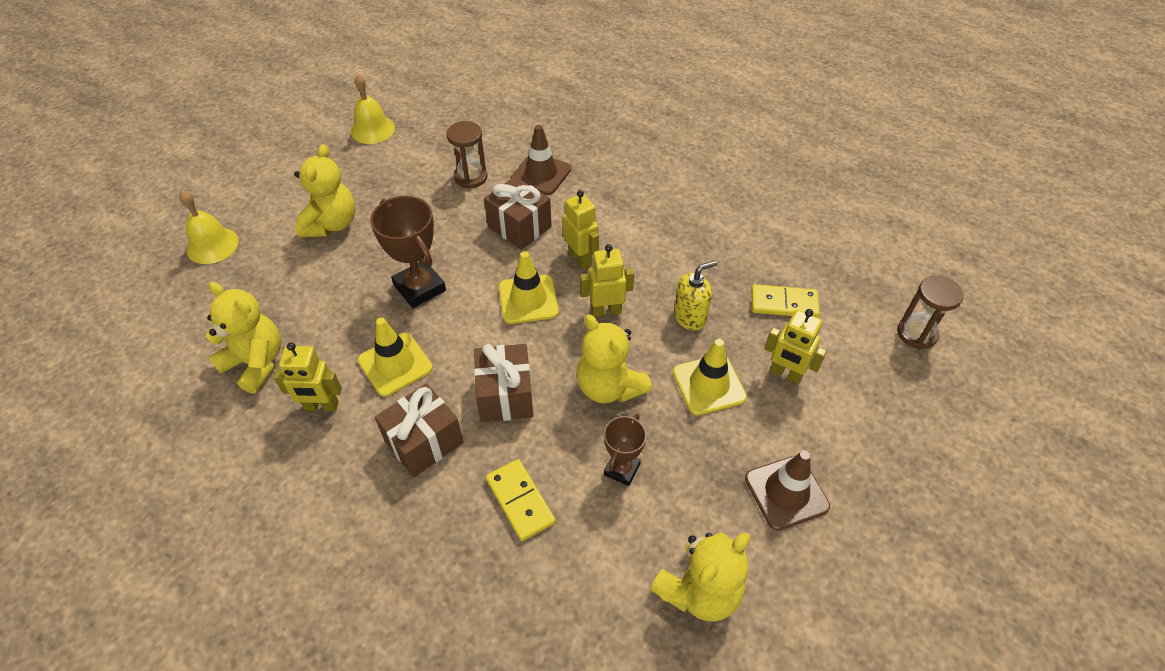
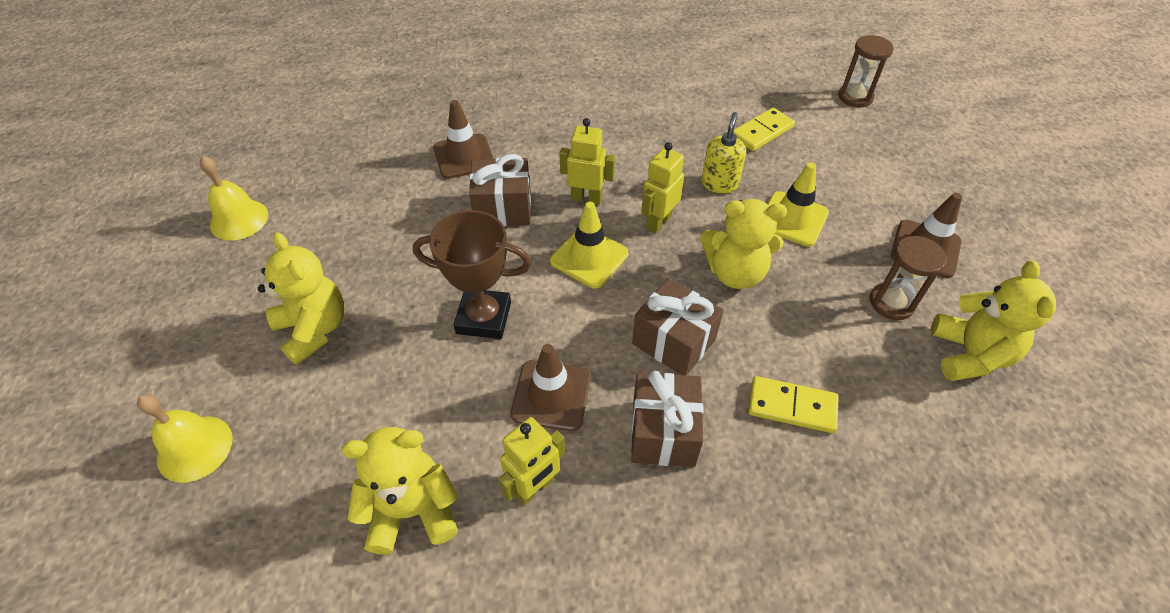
camera: 45 degrees left, 0 degrees up
(395, 364) = (551, 395): yellow traffic cone -> brown traffic cone
(470, 177) = (402, 198): brown hourglass -> brown hourglass (892, 302)
(622, 469) = (821, 321): brown trophy -> none
(785, 374) = (824, 176): yellow robot -> none

